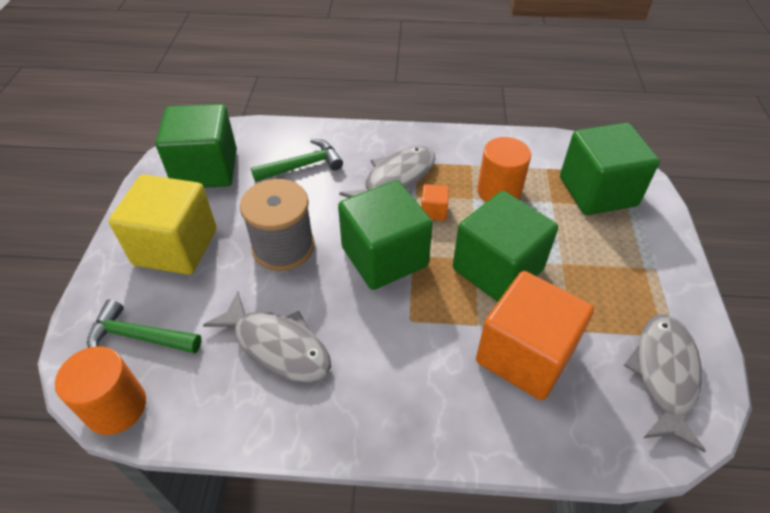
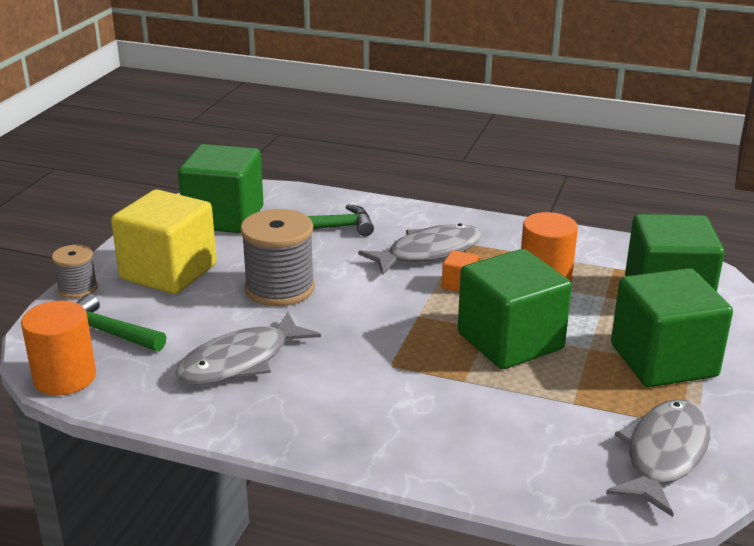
camera: 15 degrees right, 20 degrees down
(95, 285) = (77, 288): none -> grey spool
(277, 346) = (240, 361): grey fish -> grey fish turned 90 degrees clockwise
(384, 257) = (386, 312): green cube -> green cube (663, 361)
(524, 355) = (506, 412): orange cube -> none

